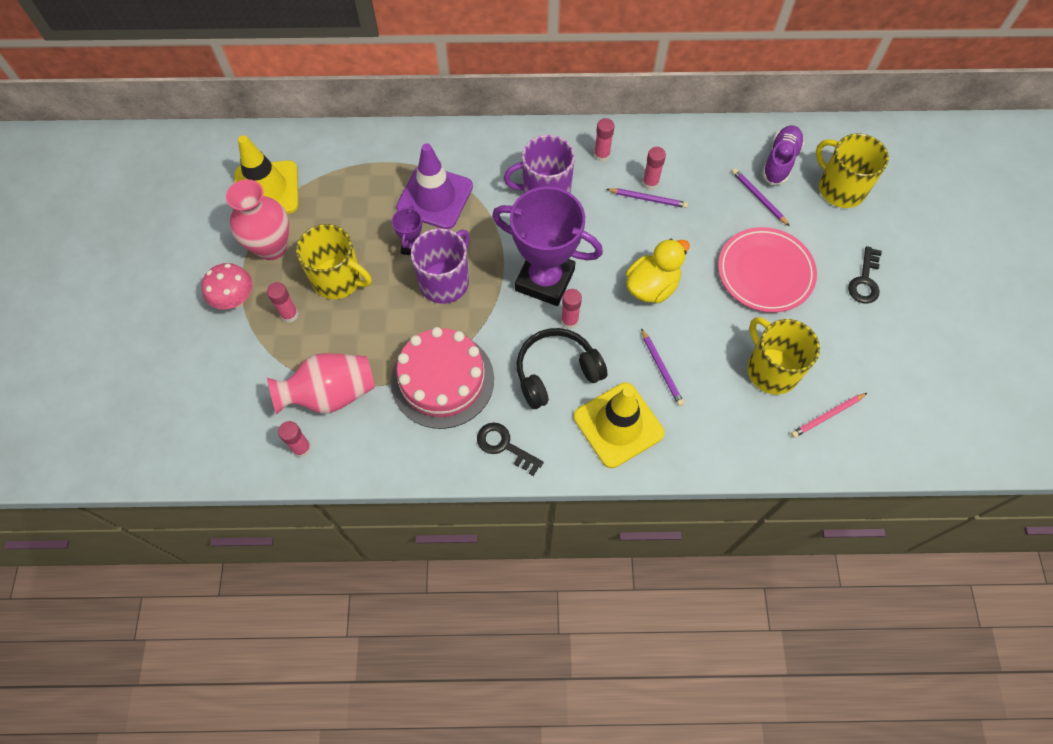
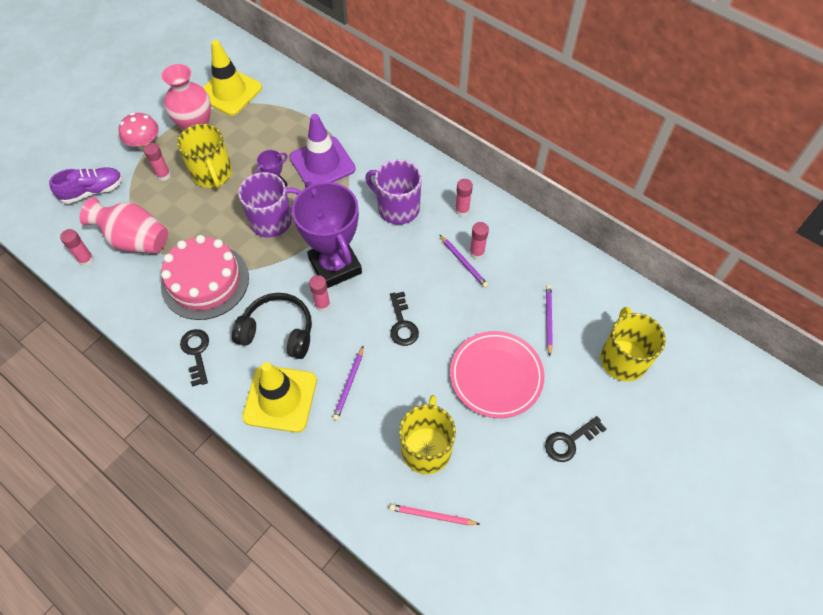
camera: 40 degrees right, 5 degrees down
(652, 286) = (402, 324): yellow duck -> black key
(780, 161) = (593, 305): purple shoe -> purple shoe (93, 191)

